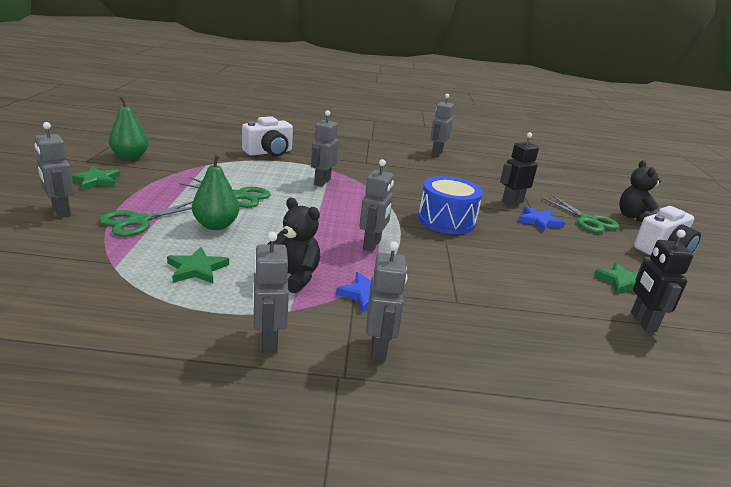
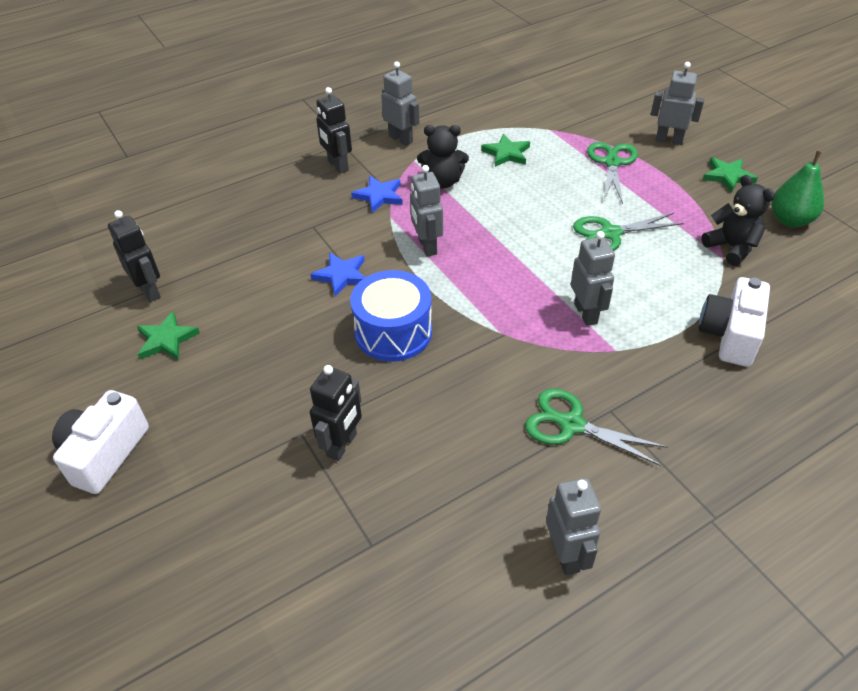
camera: 150 degrees right, 20 degrees up
(216, 225) = (562, 191): green pear -> none
(379, 348) = (337, 166): grey robot -> black robot
(539, 221) = (286, 412): blue star -> blue star (341, 276)
(587, 220) = (218, 467): green scissors -> green scissors (571, 424)
(634, 217) = (140, 541): black teddy bear -> black teddy bear (731, 247)

